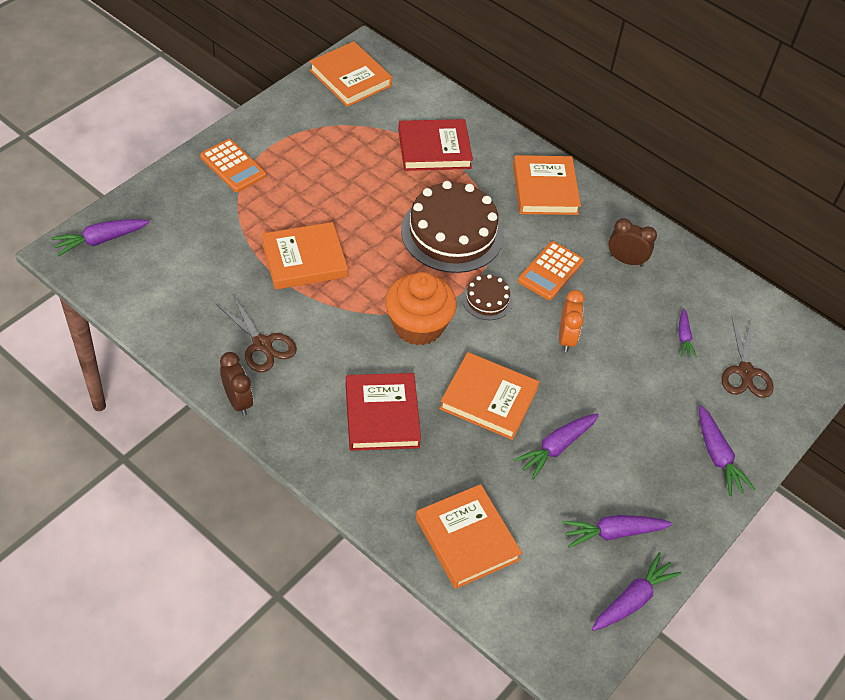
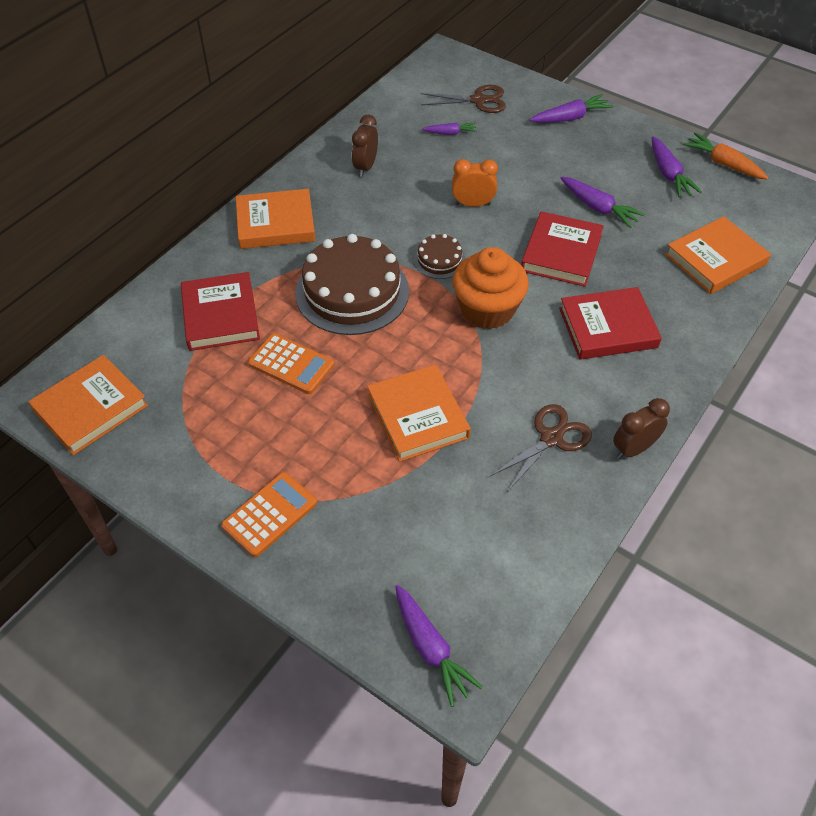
camera: 90 degrees left, 0 degrees up
(488, 399) = (561, 253): orange book -> red book
(550, 271) = (390, 217): orange calculator -> orange calculator (291, 364)
(633, 599) = (723, 164): purple carrot -> orange carrot

